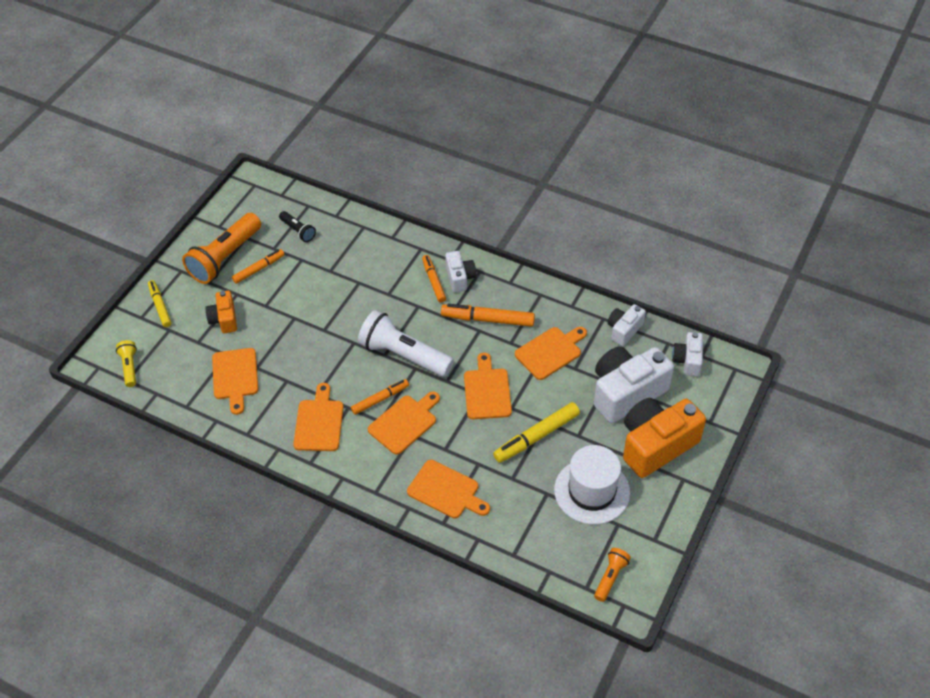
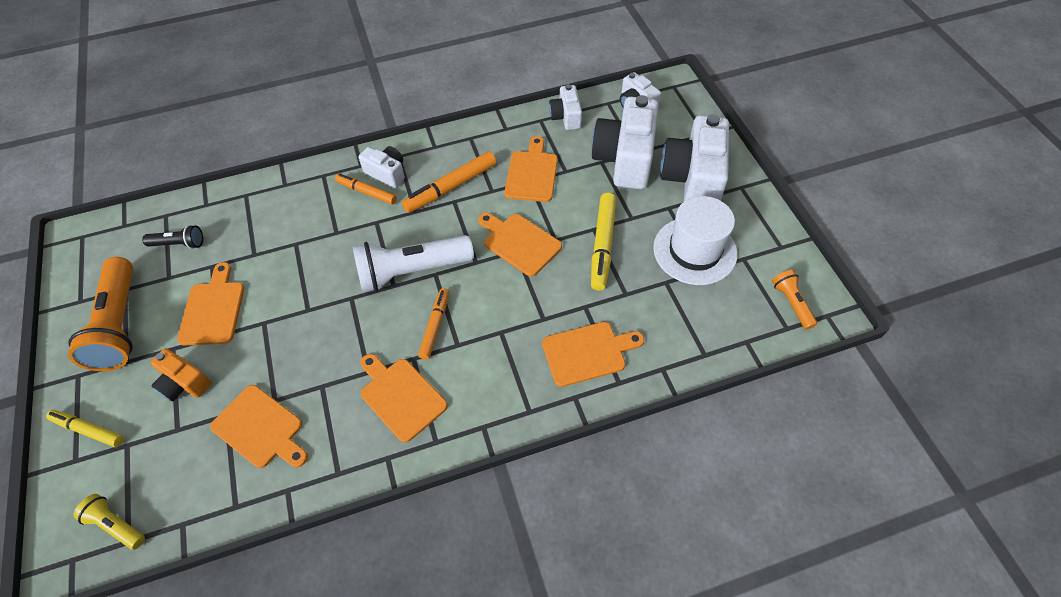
camera: 45 degrees left, 5 degrees up
(259, 269) = (172, 307): orange marker -> none
(404, 422) = (481, 327): orange cutting board -> orange cutting board (213, 309)
(656, 445) = (693, 178): orange camera -> white camera

